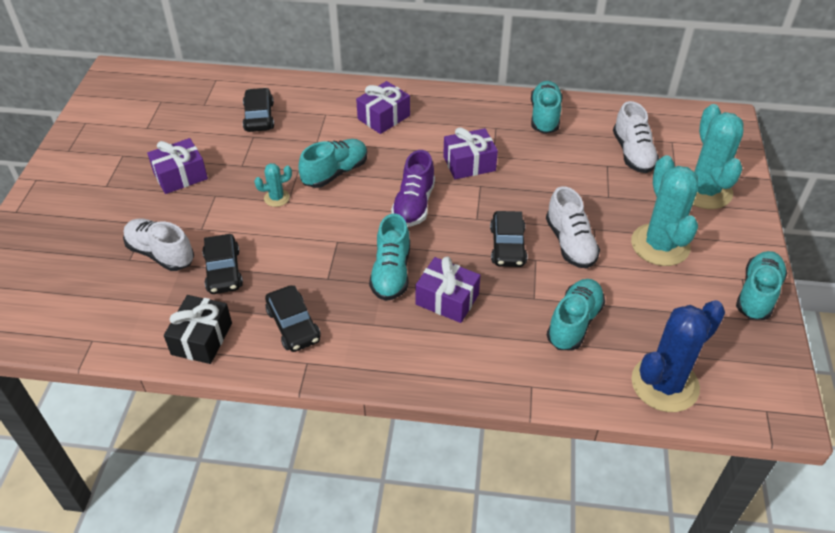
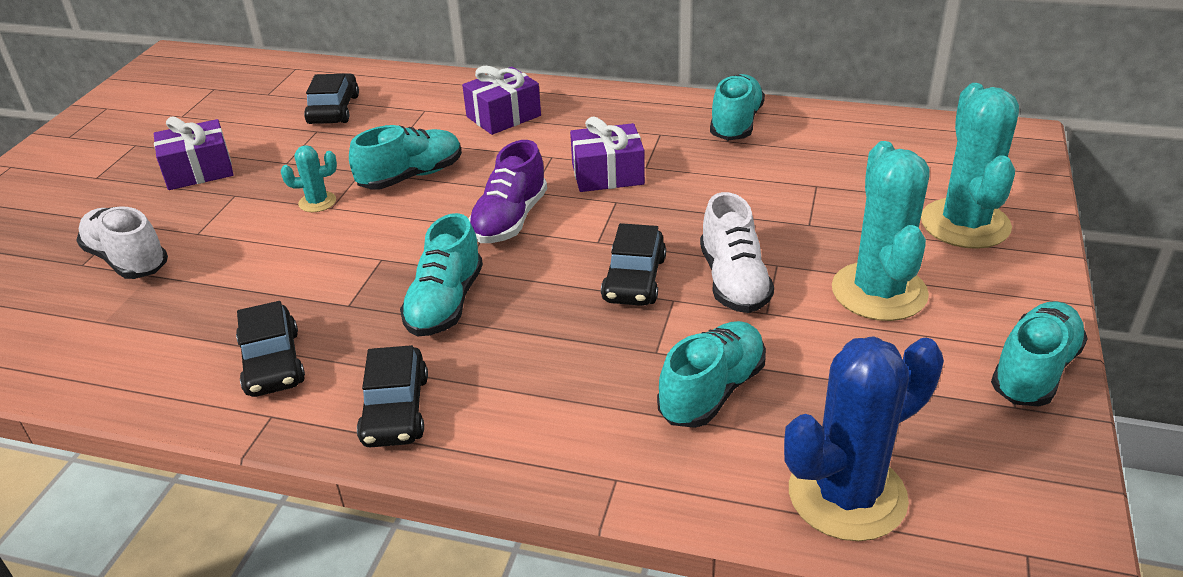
camera: 10 degrees right, 10 degrees down
(202, 339) = (132, 371): black gift -> none
(223, 271) = (204, 286): black car -> black car (395, 409)
(447, 299) = (518, 344): purple gift -> none
(632, 153) = (859, 172): white shoe -> none

